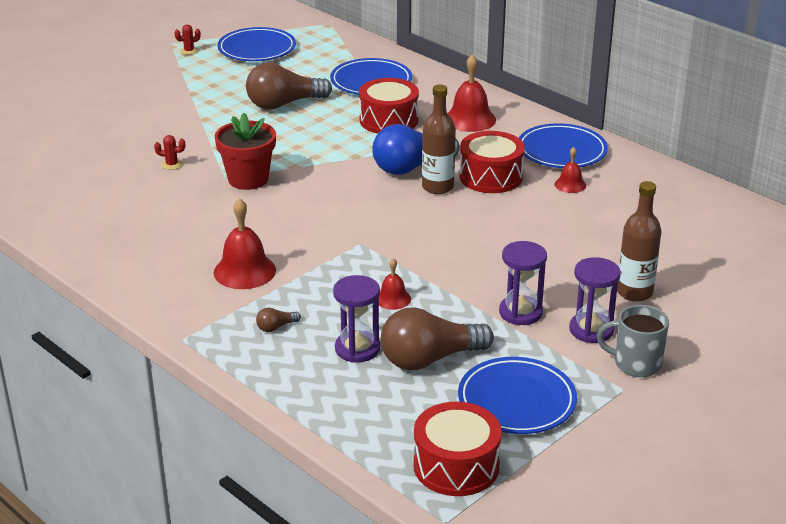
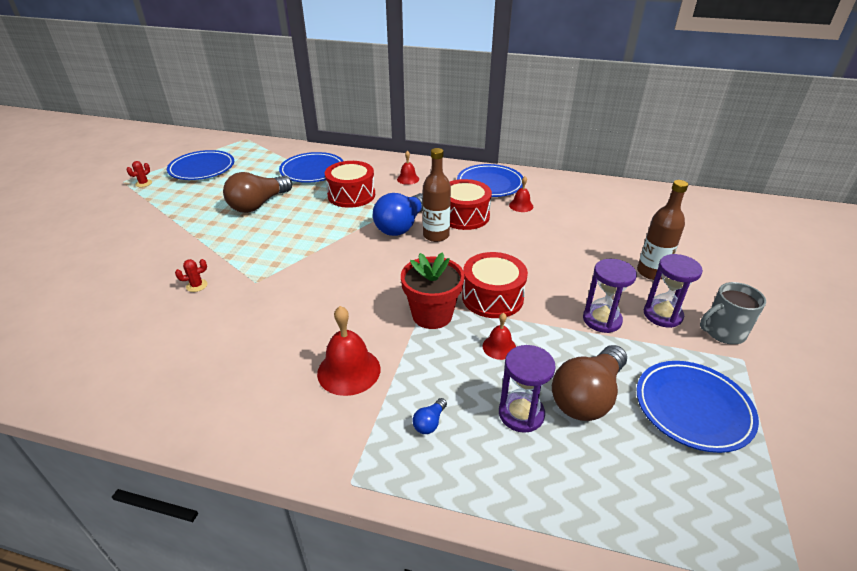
camera: 30 degrees left, 5 degrees up
(248, 179) = (279, 277): red flower pot -> red flower pot (432, 315)
(276, 327) = (429, 422): brown light bulb -> blue light bulb
(456, 466) = (733, 512): red drum -> red drum (492, 297)
(470, 119) = (408, 179): red bell -> red bell, size x0.56

